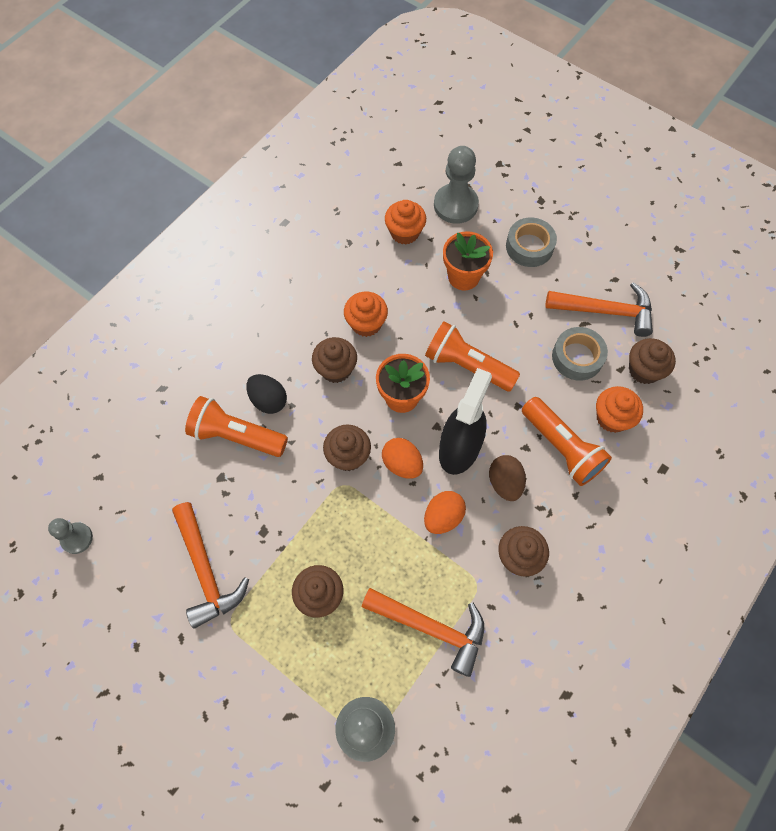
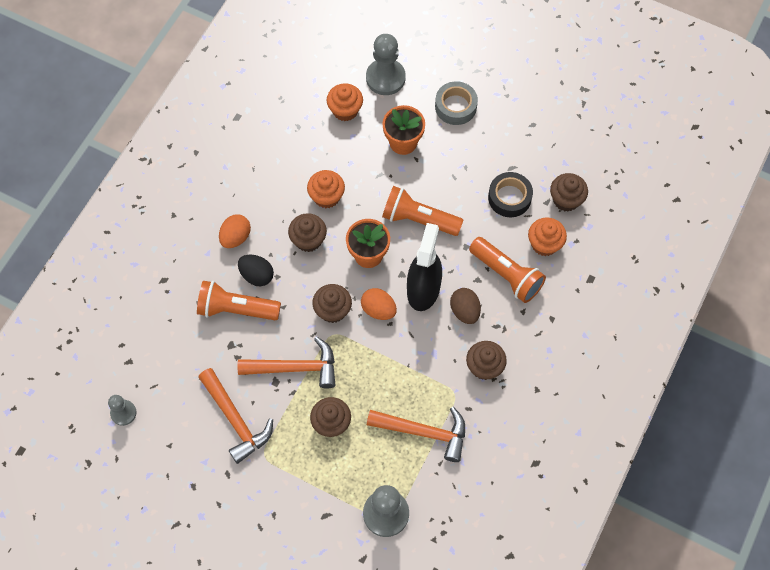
camera: 10 degrees left, 0 degrees up
(443, 517) = (419, 346): orange egg -> orange egg (236, 237)
(577, 357) = (509, 198): grey tape -> black tape
(605, 311) = (528, 154): orange hammer -> orange hammer (295, 368)

